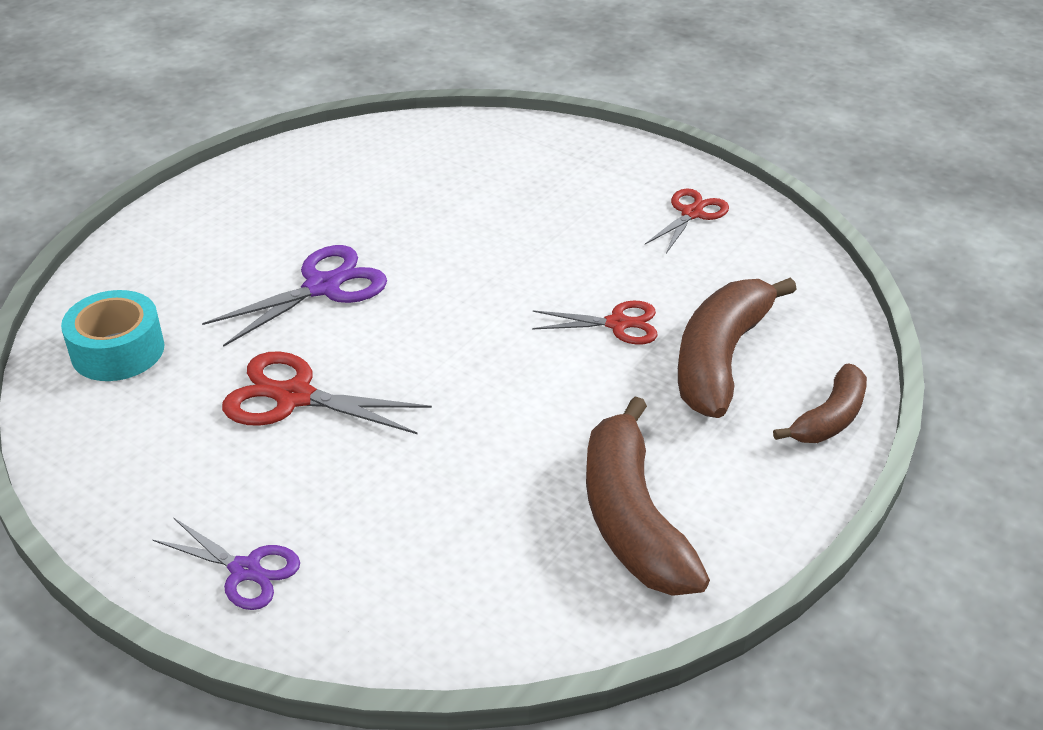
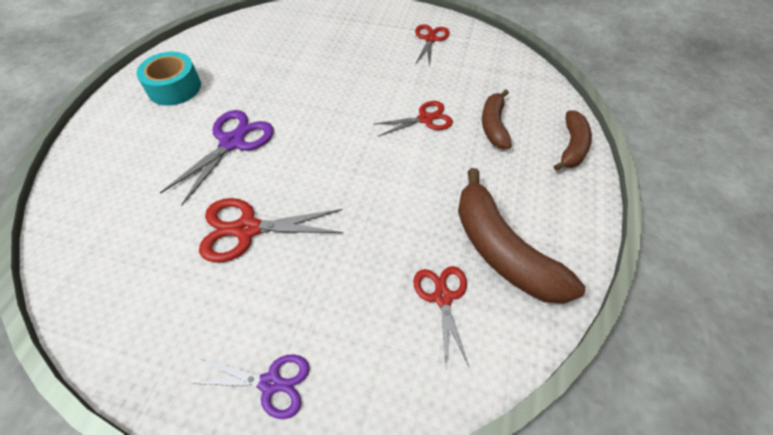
camera: 20 degrees left, 15 degrees up
(118, 350) = (104, 230): turquoise tape -> turquoise tape (174, 88)
(513, 547) = (442, 297): none -> red scissors
(720, 358) = (494, 125): brown banana -> brown banana, size x0.59

